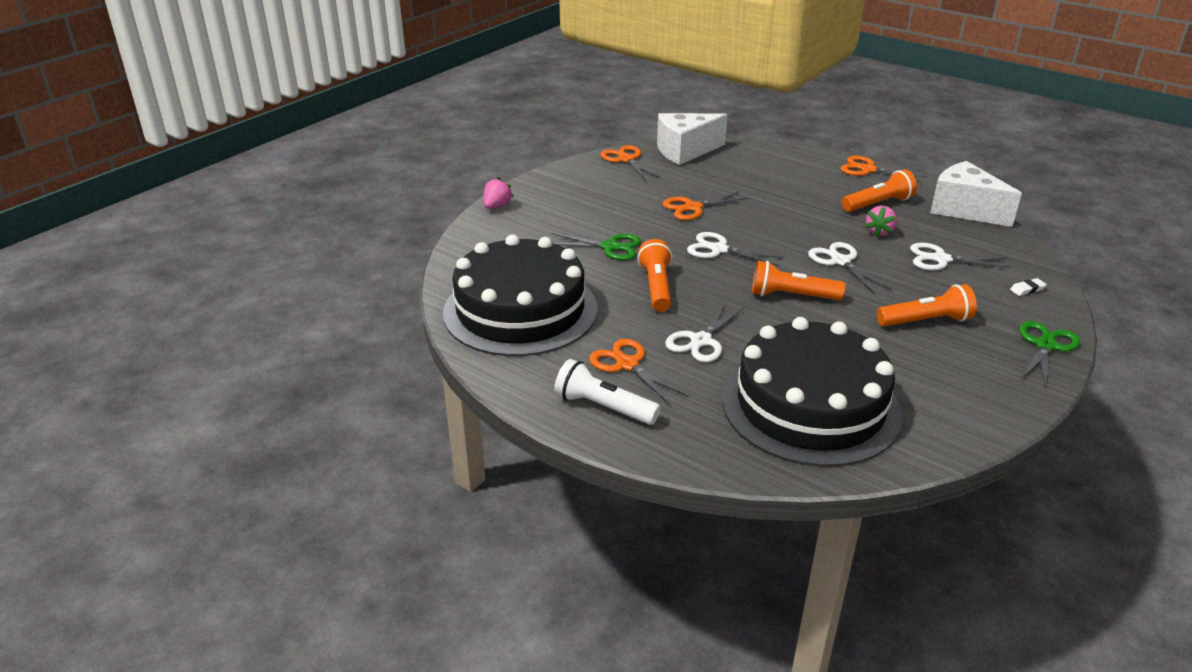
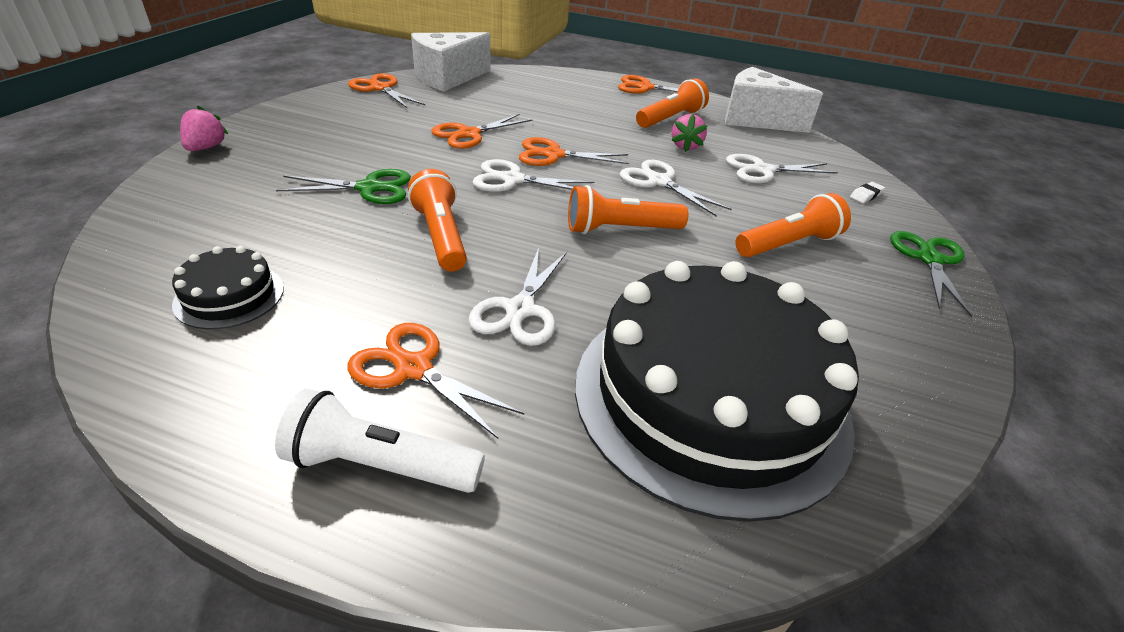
camera: 20 degrees left, 5 degrees up
(520, 310) = (229, 296): black cake -> black cake, size x0.41
(758, 231) = (553, 155): none -> orange scissors

